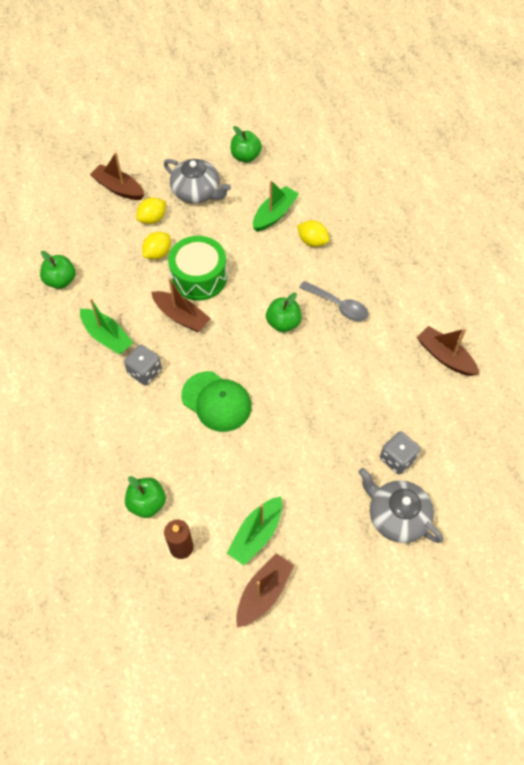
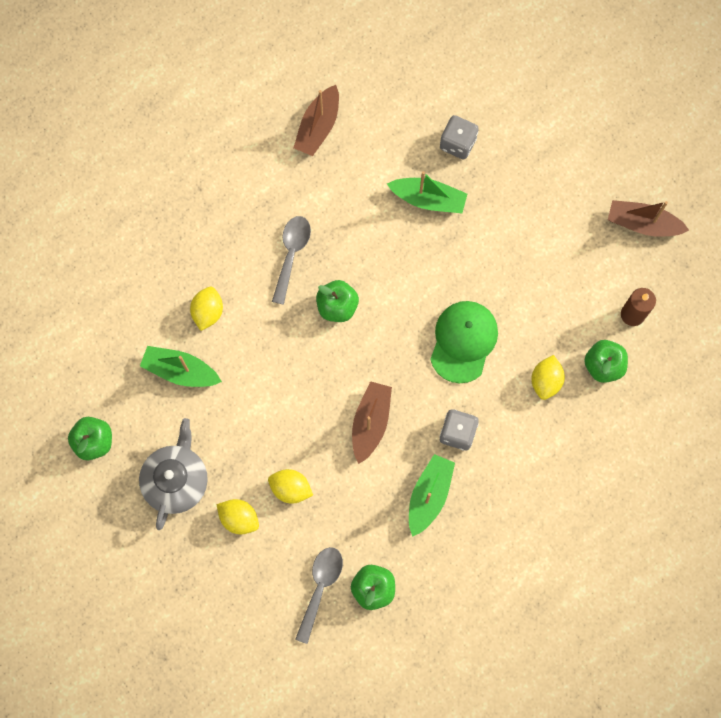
camera: 110 degrees left, 15 degrees up
(79, 250) = (320, 587): none -> grey spoon
(118, 188) = (204, 585): brown boat -> none
(155, 451) = (545, 381): none -> yellow lemon
(199, 277) = (308, 425): green drum -> none
(256, 534) = (590, 250): green boat -> green boat (428, 199)
(396, 516) = (518, 128): grey teapot -> none

